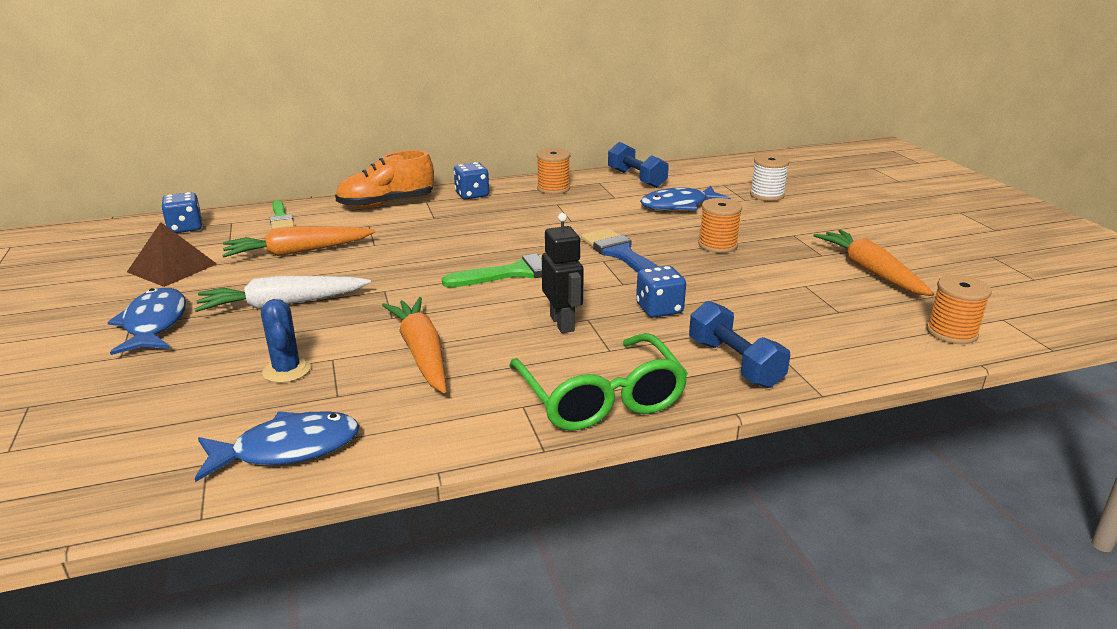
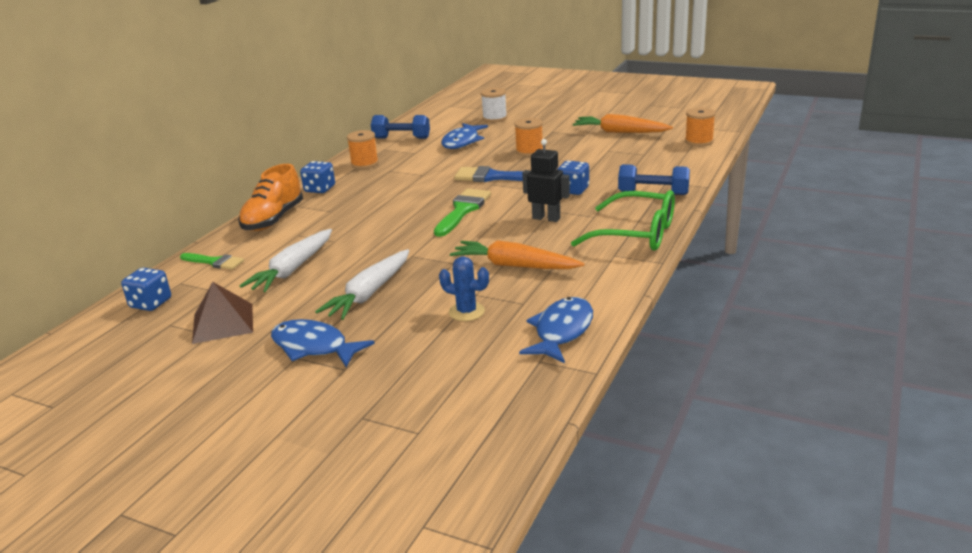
camera: 45 degrees left, 0 degrees up
(298, 252) = (293, 269): orange carrot -> white carrot

